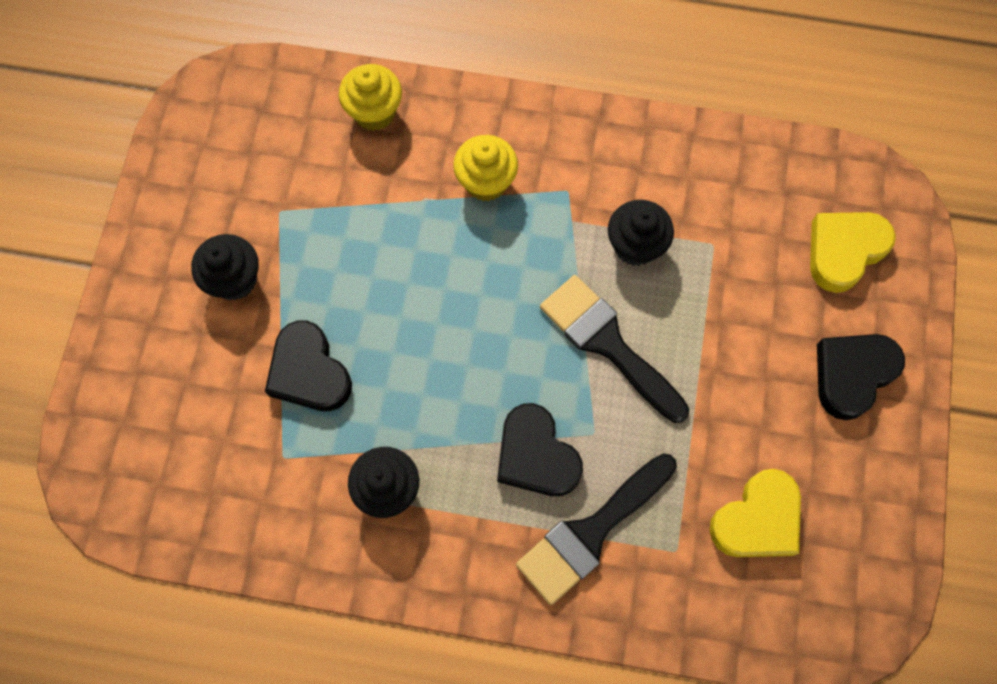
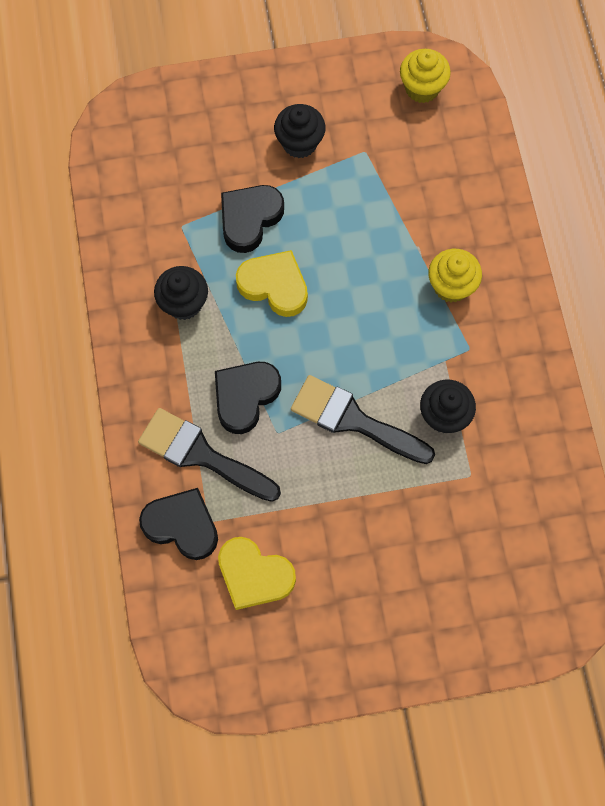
camera: 70 degrees right, 0 degrees up
(374, 112) = (475, 185): yellow cupcake -> yellow cupcake (422, 88)
(607, 343) = (353, 420): black brush -> black brush turned 90 degrees counterclockwise
(844, 251) = (508, 583): yellow heart -> yellow heart (274, 286)
(852, 374) = (401, 618): black heart -> black heart (182, 525)

